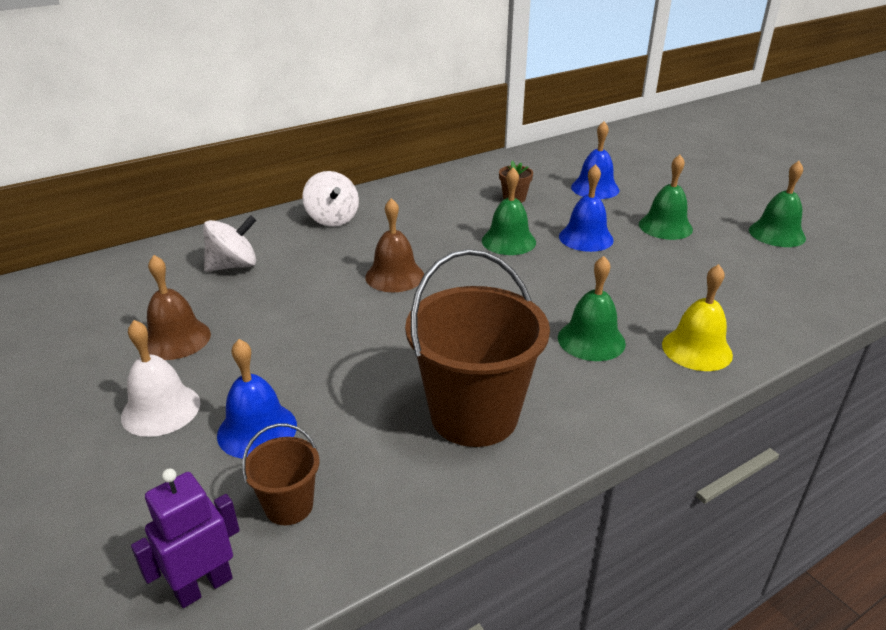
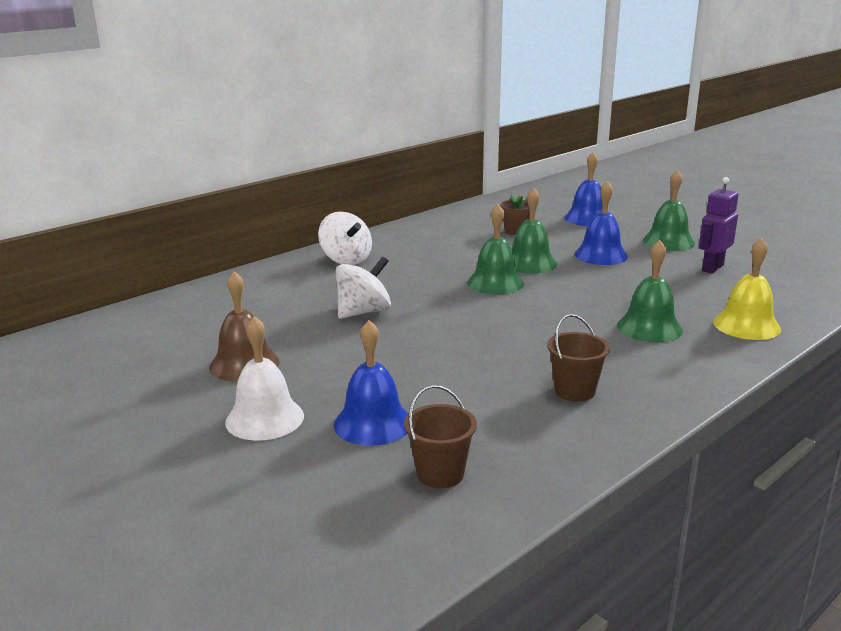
camera: 10 degrees left, 10 degrees down
(204, 586) = (395, 540): purple robot -> purple robot (712, 268)
(233, 266) = (267, 303): white spinning top -> white spinning top (363, 312)
(394, 276) = (435, 298): brown bell -> none
(474, 415) = (574, 391): brown bucket -> brown bucket, size x0.47
(777, 234) = (769, 239): green bell -> green bell (495, 283)

